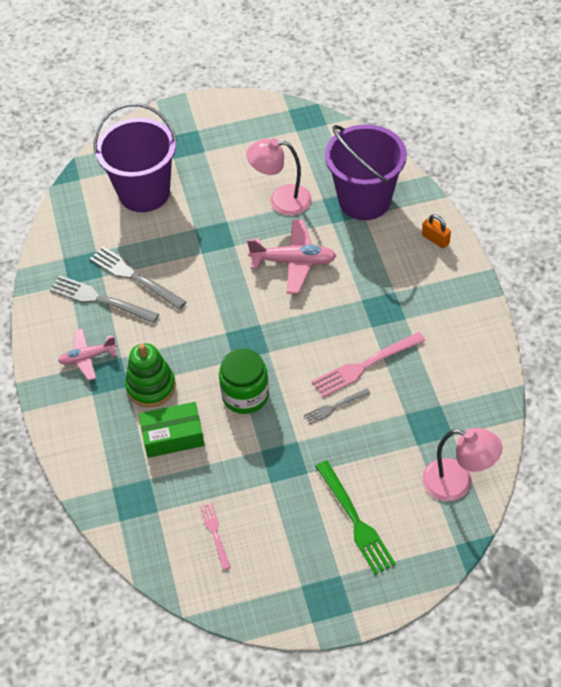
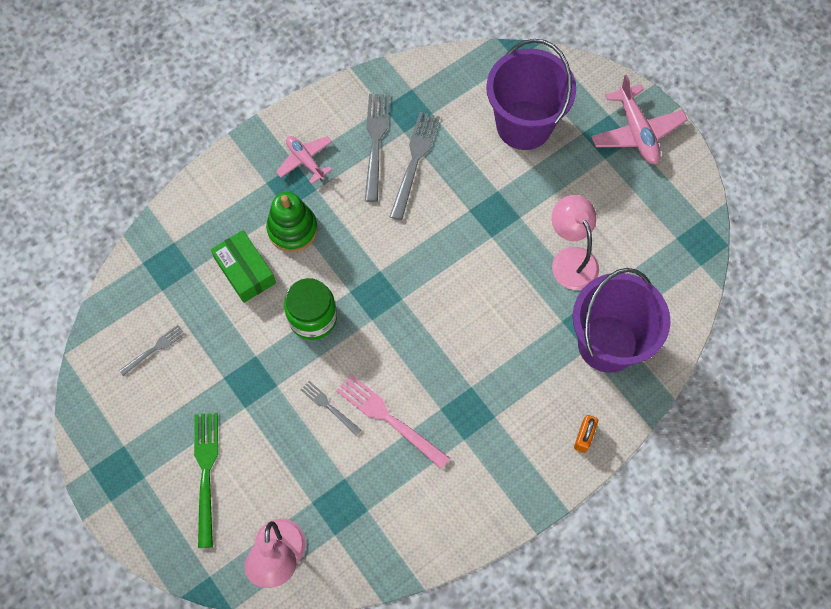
camera: 65 degrees right, 15 degrees up
(215, 533) = (155, 349): pink fork -> grey fork
(293, 262) = (493, 302): pink plane -> pink plane (636, 131)
(356, 521) = (206, 472): green fork -> green fork turned 135 degrees clockwise

